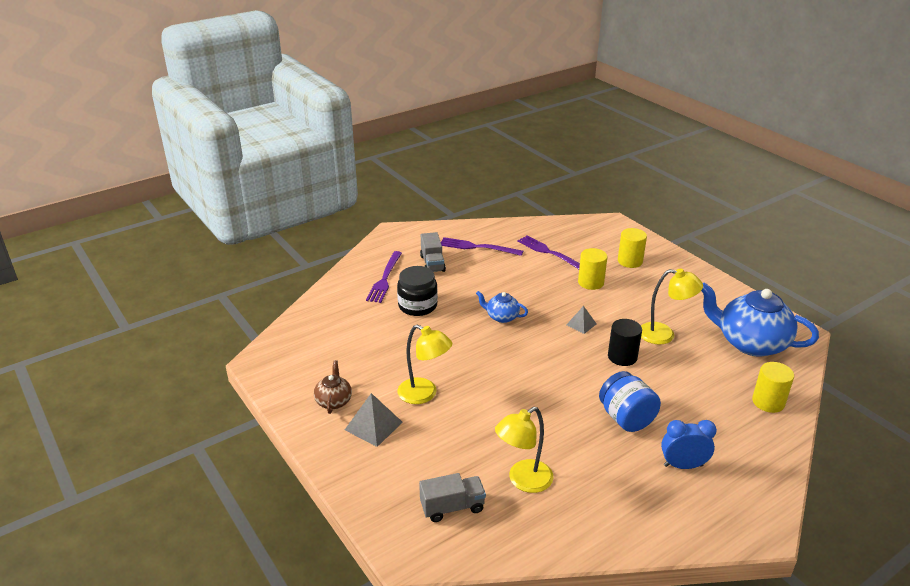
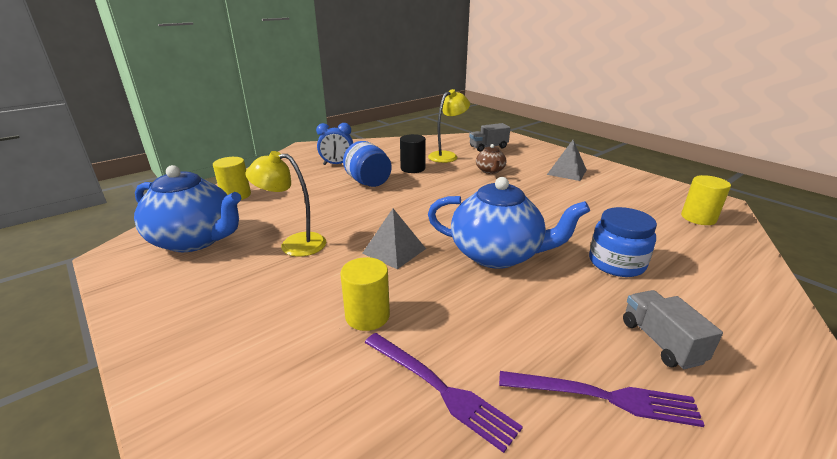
camera: 175 degrees right, 5 degrees down
(333, 401) = (613, 182): brown teapot -> brown teapot (490, 171)
(385, 278) = (708, 303): purple fork -> none
(417, 306) = (616, 263): black jar -> blue jar
(424, 394) = (541, 188): yellow lamp -> none
(501, 317) = (497, 254): blue teapot -> blue teapot, size x2.08
(581, 324) = (394, 251): grey pyramid -> grey pyramid, size x1.62
(622, 357) = (355, 221): black cylinder -> black cylinder (412, 168)
(630, 261) = (273, 374): yellow cylinder -> yellow cylinder (698, 218)

